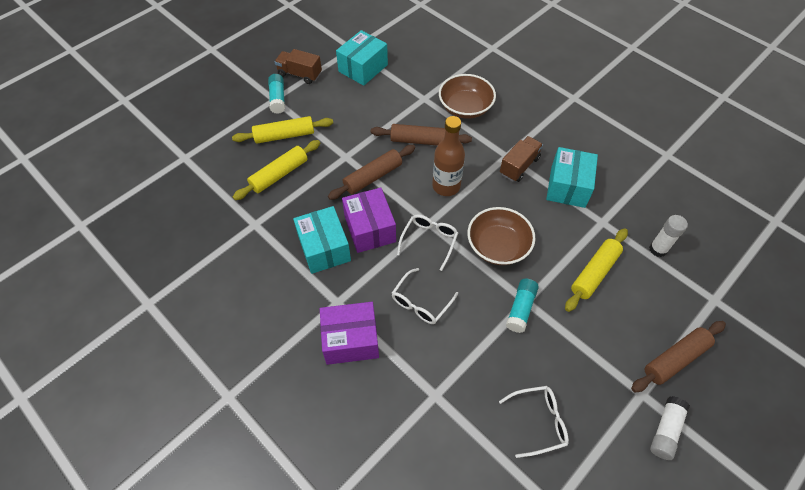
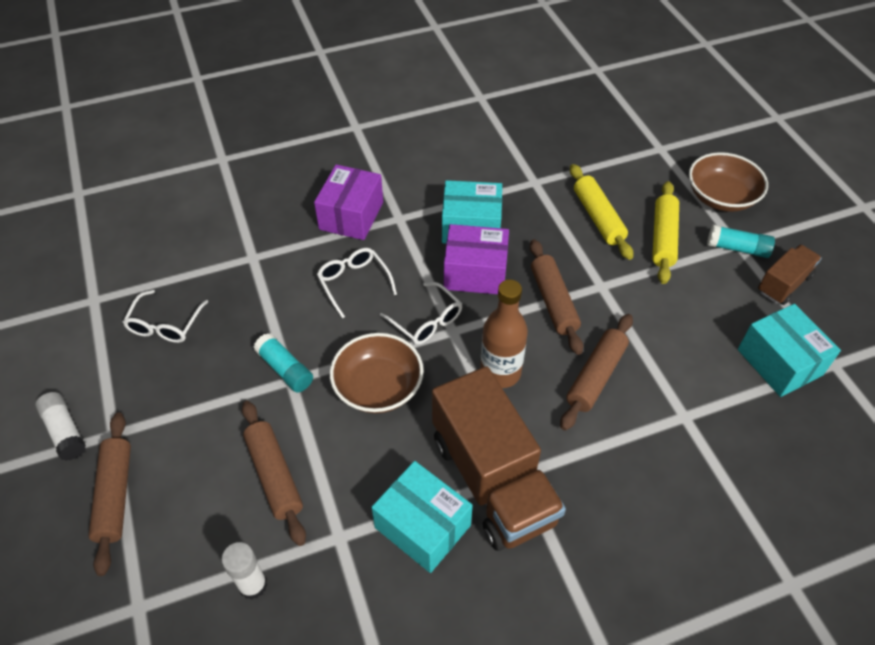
camera: 115 degrees right, 5 degrees down
(465, 107) = (644, 464): brown bowl -> brown bowl (721, 197)
(519, 166) = (492, 480): brown truck -> brown truck, size x1.97
(594, 273) = (275, 475): yellow rolling pin -> brown rolling pin

